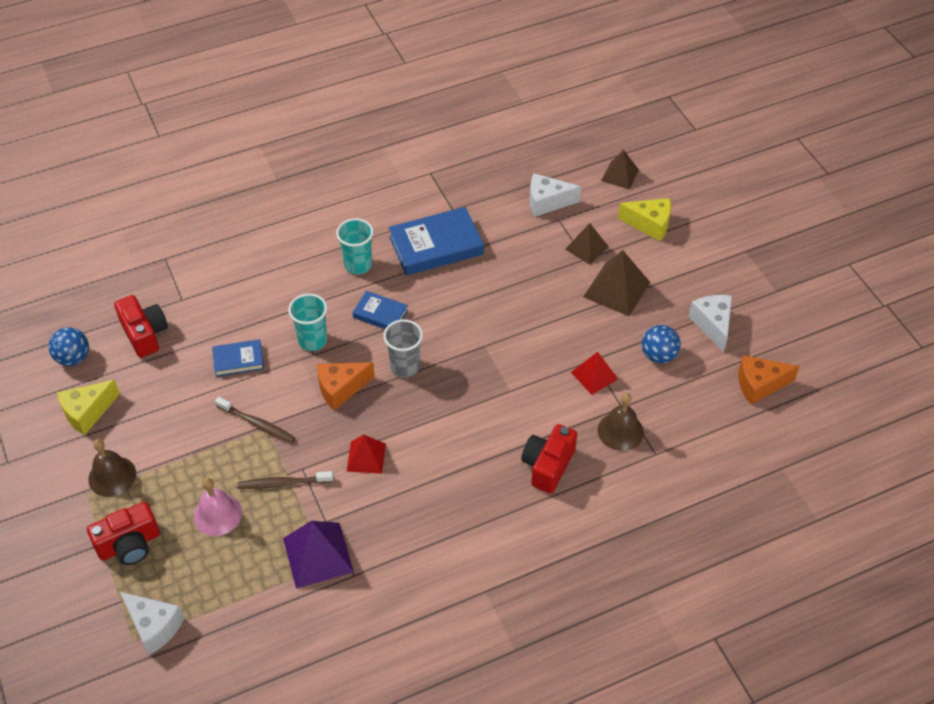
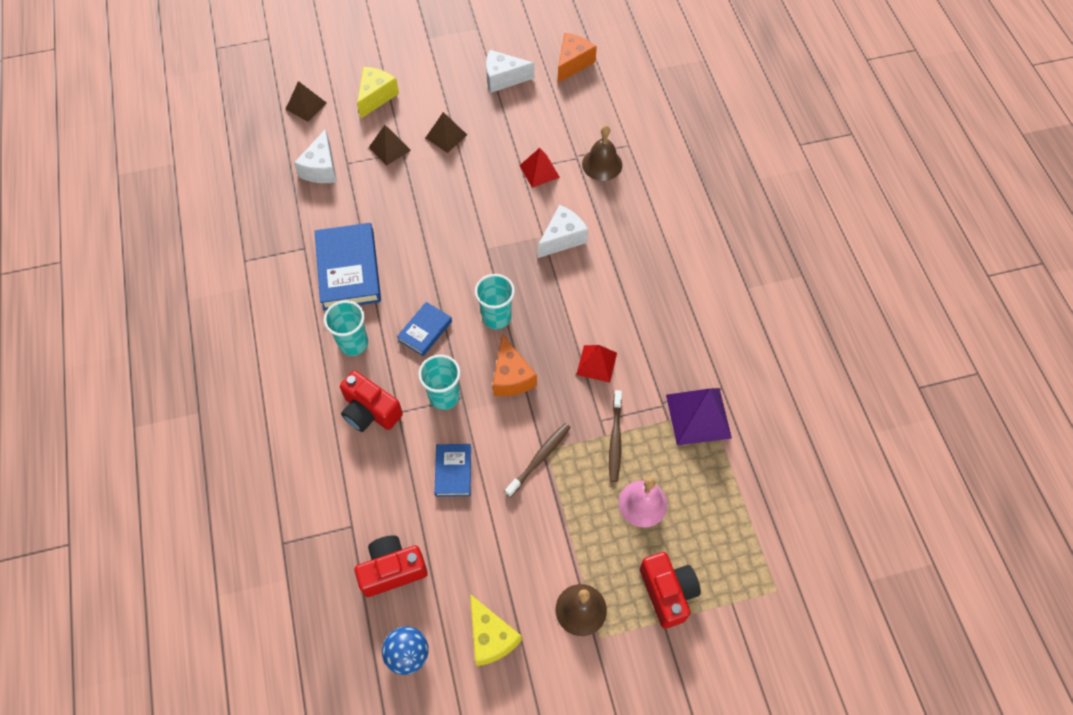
camera: 80 degrees left, 10 degrees up
(154, 626) = (762, 570): white cheese -> white cheese (562, 238)
(405, 366) = (496, 317): grey cup -> turquoise cup
(548, 465) = (629, 222): red camera -> red camera (370, 411)
(616, 289) = (446, 136): brown pyramid -> brown pyramid, size x0.64
(658, 355) = (528, 122): blue ball -> none
(759, 385) = (573, 63): orange cheese -> orange cheese turned 150 degrees counterclockwise

